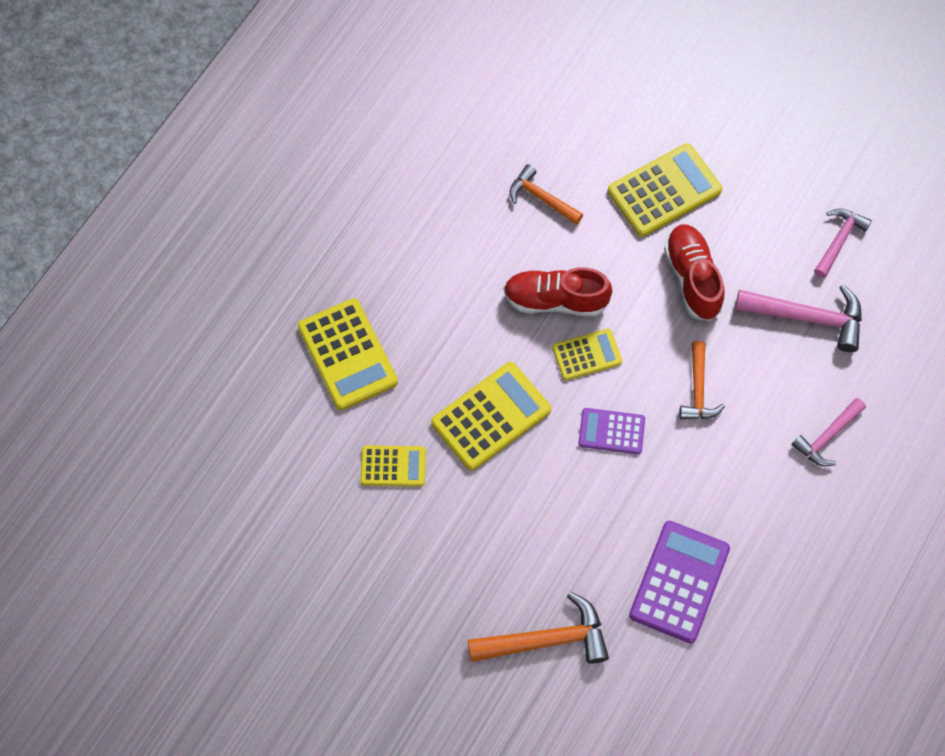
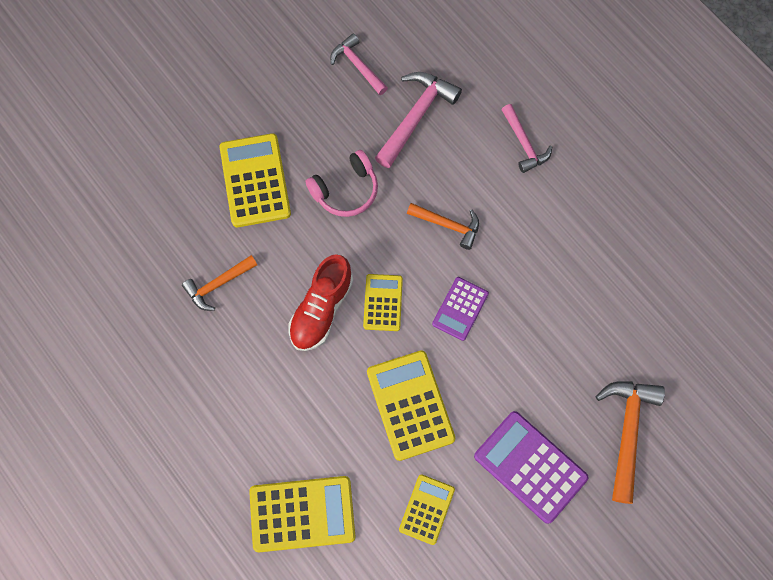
camera: 70 degrees left, 5 degrees up
(679, 582) = (610, 305): purple calculator -> purple calculator (530, 467)
(692, 278) = (346, 190): red shoe -> pink headphones

